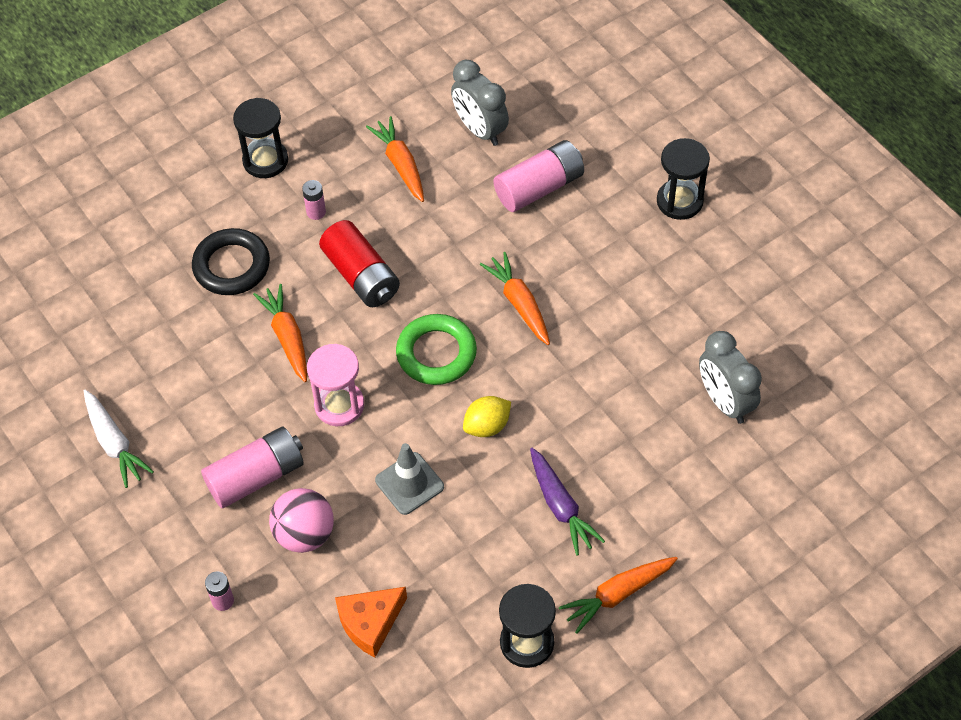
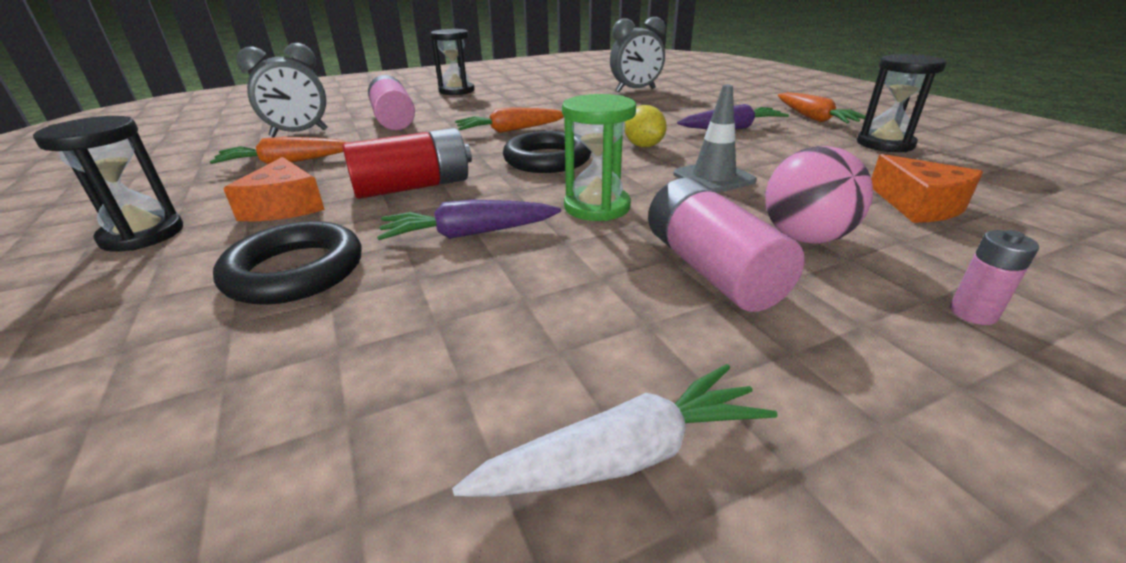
camera: 80 degrees left, 25 degrees down
(287, 337) = (469, 234): orange carrot -> purple carrot
(316, 212) = (285, 206): pink battery -> orange cheese
(339, 405) = (597, 207): pink hourglass -> green hourglass
(436, 353) = (547, 159): green ring -> black ring

